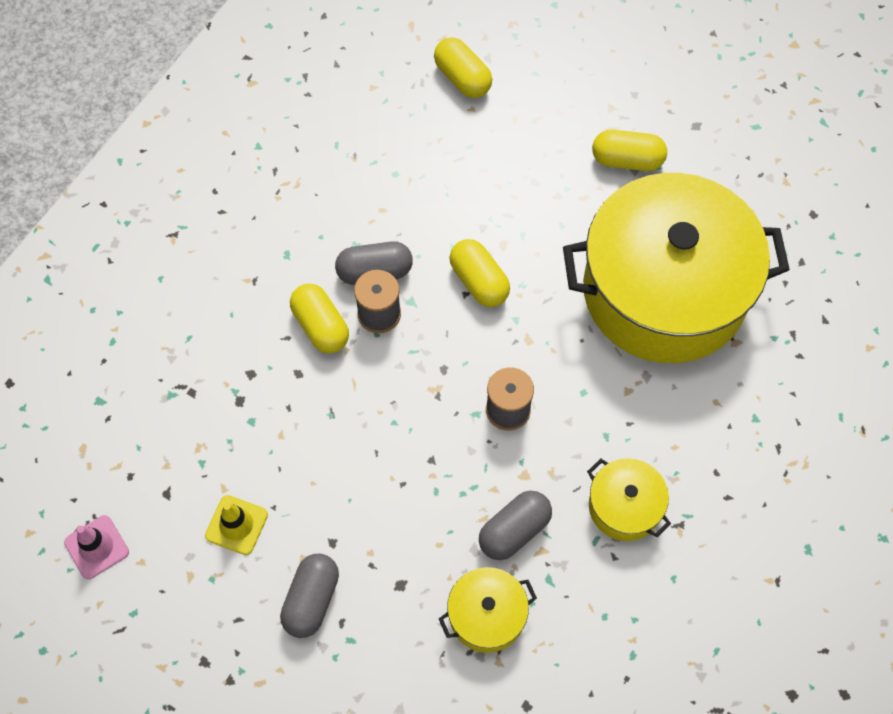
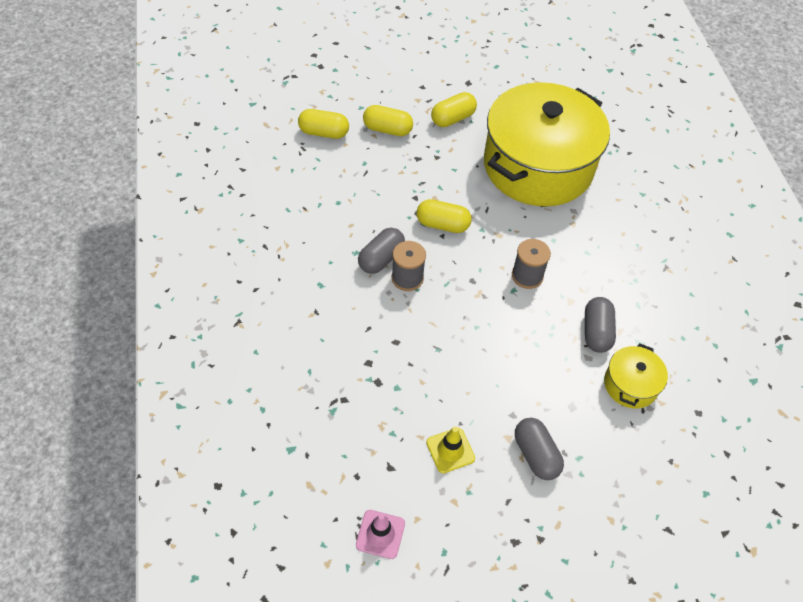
camera: 45 degrees left, 10 degrees down
(321, 326) = (382, 308): yellow capsule -> yellow capsule (387, 129)
(624, 506) = (633, 278): yellow pot -> none

